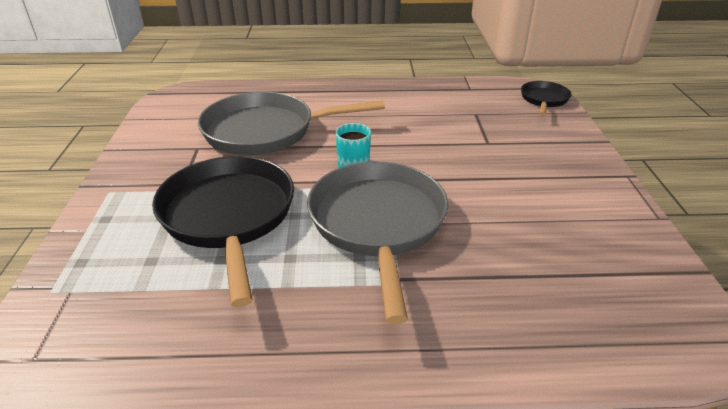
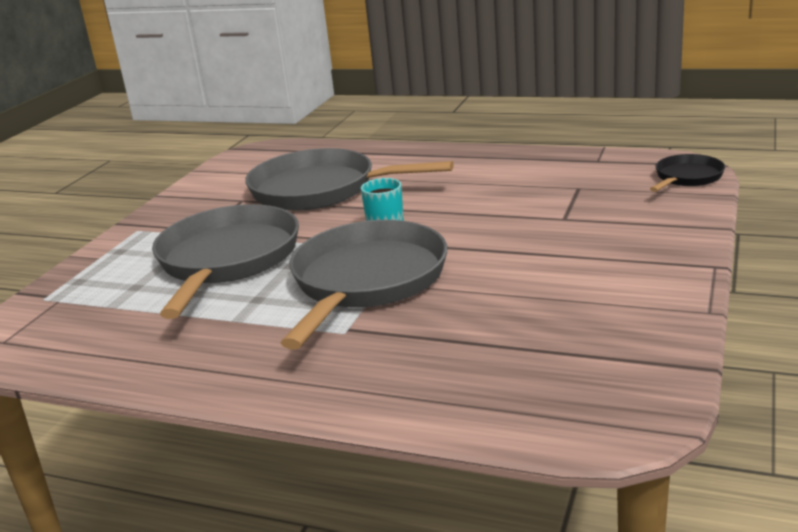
camera: 25 degrees right, 10 degrees down
(228, 217) = (227, 260): black pan -> grey pan

